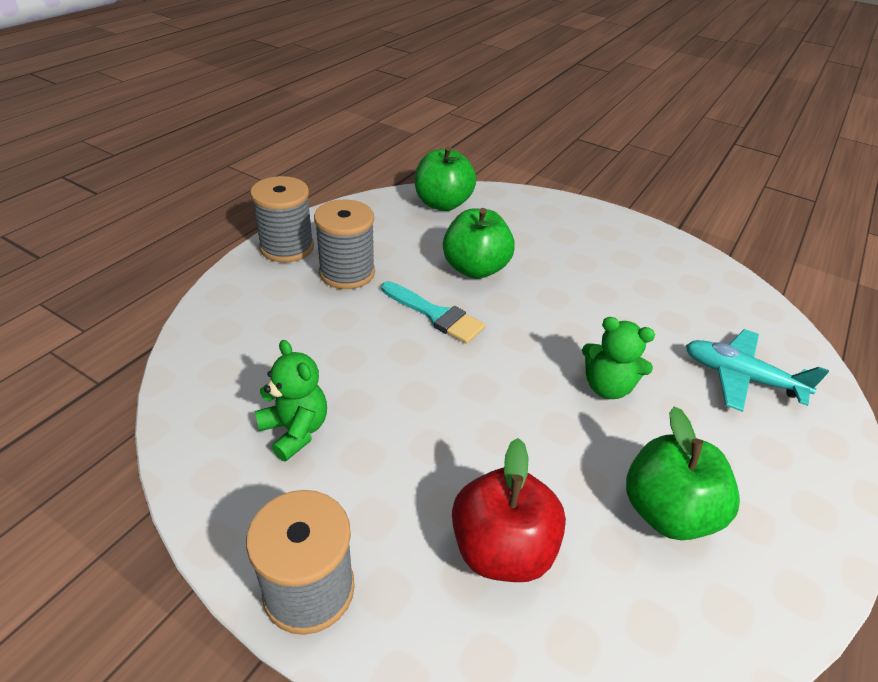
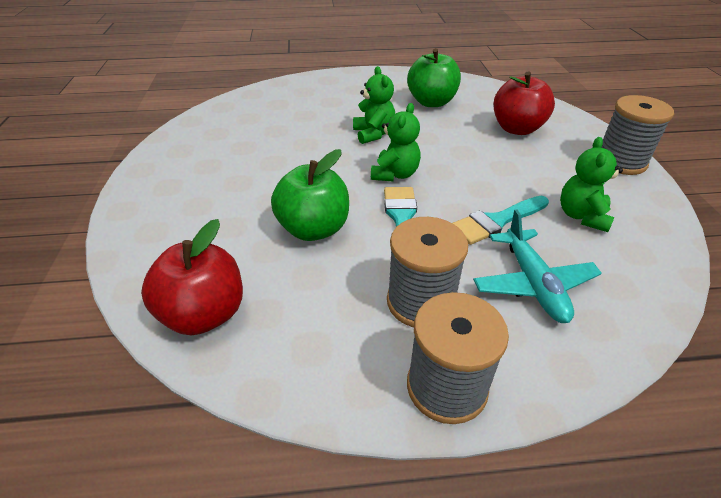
camera: 125 degrees left, 0 degrees up
(365, 366) = (497, 221): none -> turquoise brush
(442, 204) = (204, 314): green apple -> red apple
(505, 352) = (395, 174): none -> green teddy bear
(740, 377) = (307, 103): turquoise plane -> turquoise plane (533, 284)

